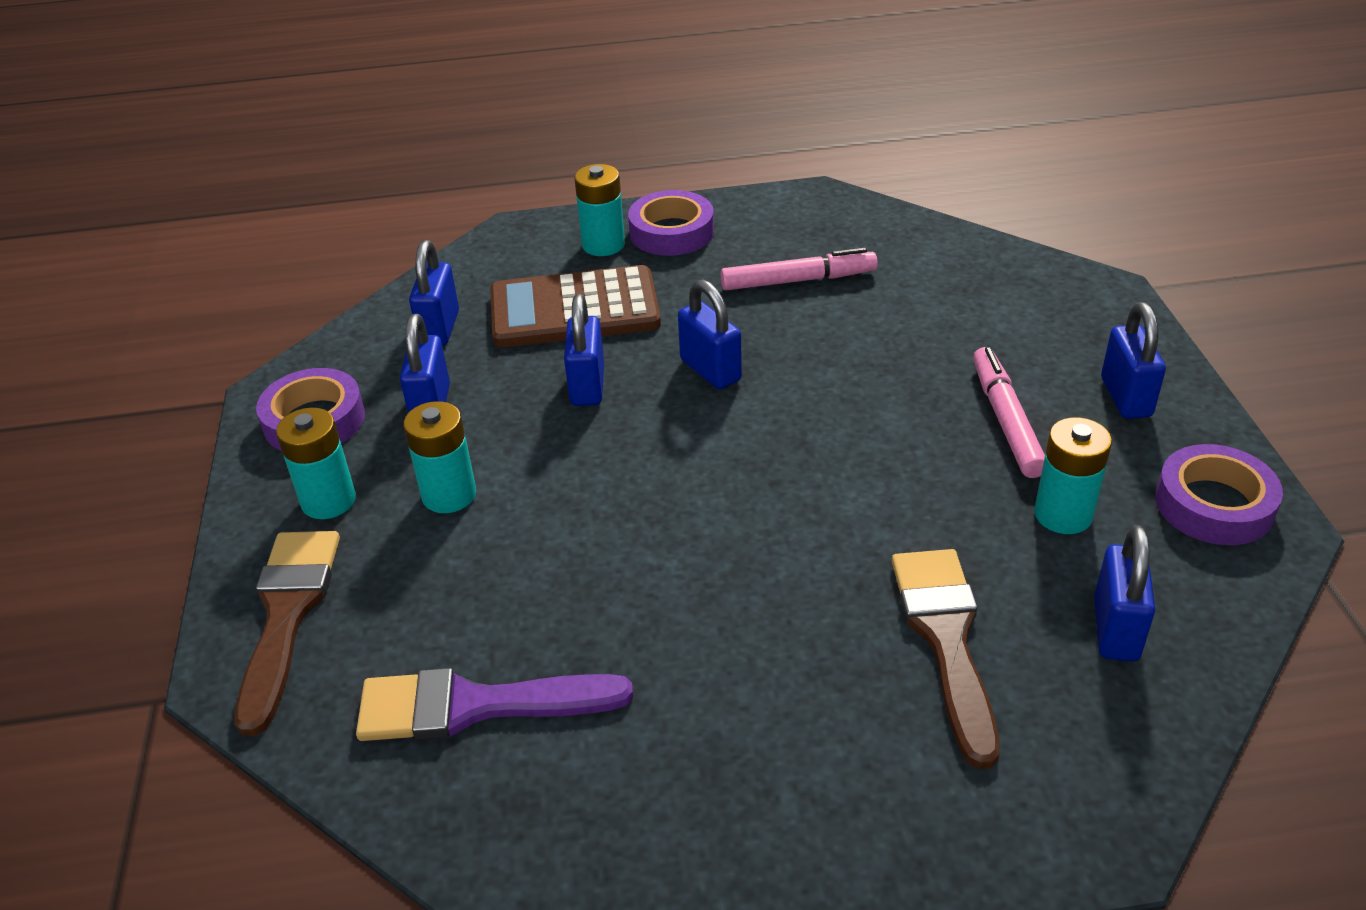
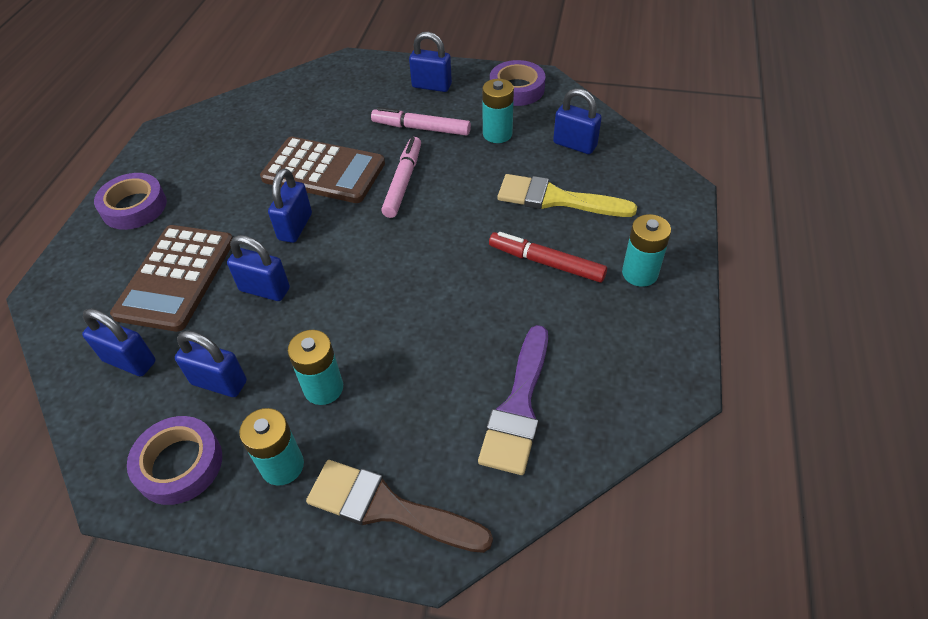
camera: 70 degrees left, 10 degrees up
(603, 245) = (114, 245): turquoise battery -> turquoise battery (639, 273)
(710, 370) = (295, 227): blue padlock -> blue padlock turned 60 degrees counterclockwise
(781, 665) = (546, 263): none -> red marker
(797, 280) = (241, 165): pink marker -> pink marker (403, 182)
(836, 356) = (324, 171): none -> brown calculator
(945, 639) = (556, 199): brown brush -> yellow brush

